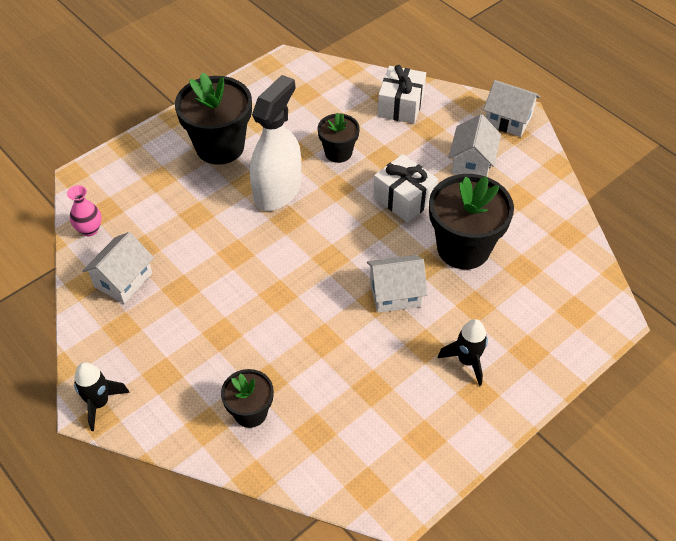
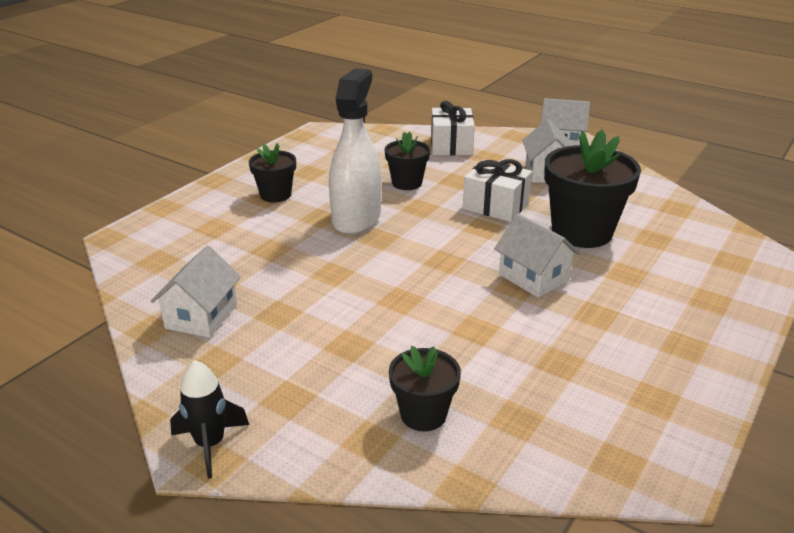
camera: 15 degrees left, 20 degrees down
(89, 229) = (143, 279): pink vase -> none
(220, 147) = (275, 195): black flower pot -> black flower pot, size x0.56
(395, 294) = (533, 277): white house -> white house turned 75 degrees clockwise
(467, 361) = (651, 319): black rocket -> none

